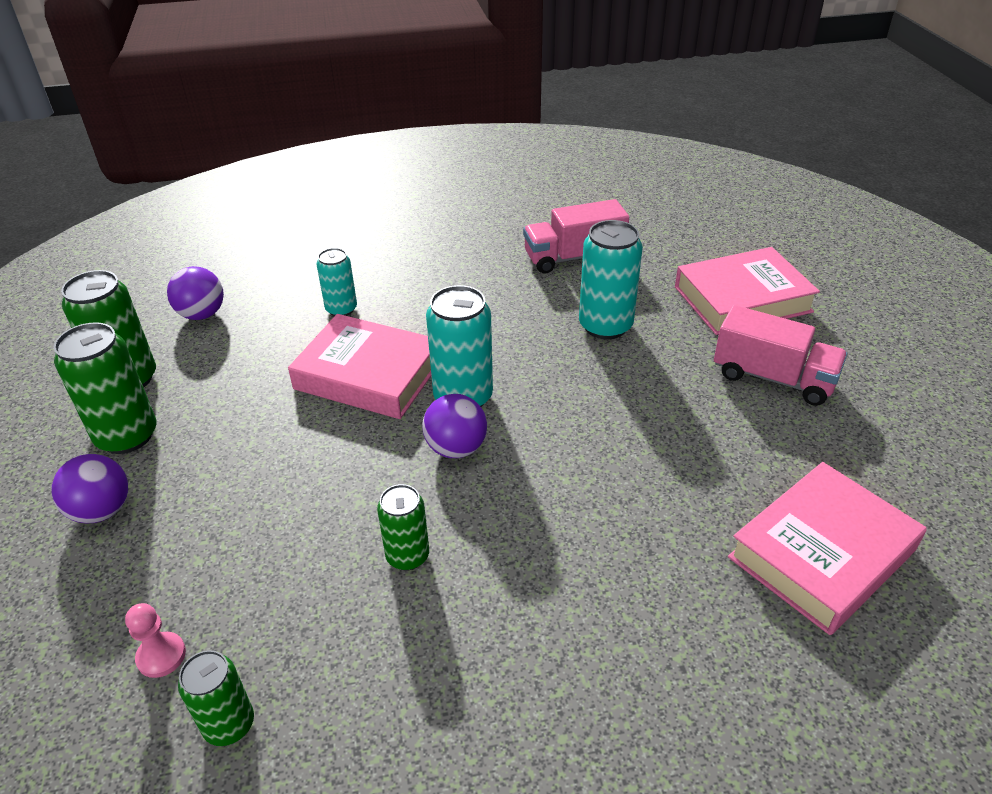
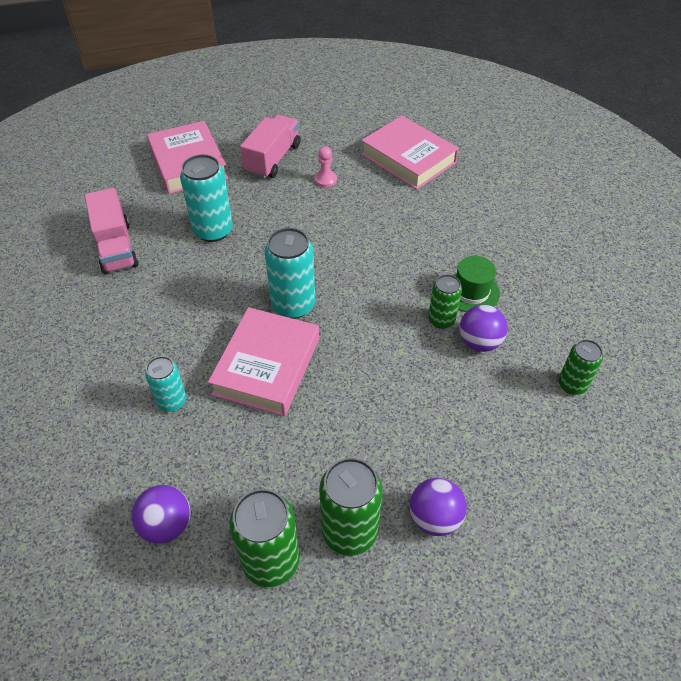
camera: 95 degrees left, 10 degrees up
(161, 656) = (542, 433): pink pawn -> pink pawn (325, 180)
(456, 448) = (346, 305): purple ball -> purple ball (479, 342)
(462, 606) = (471, 292): none -> green hat

